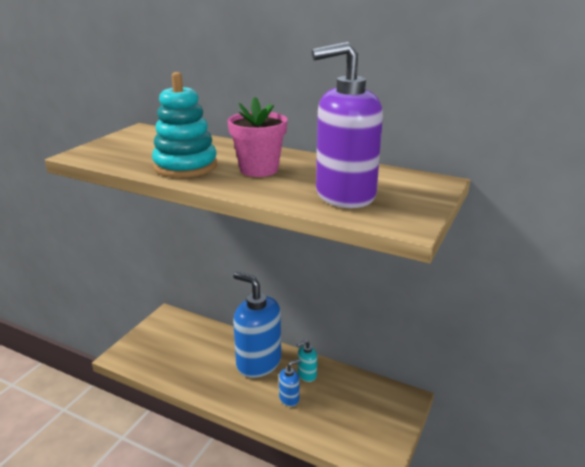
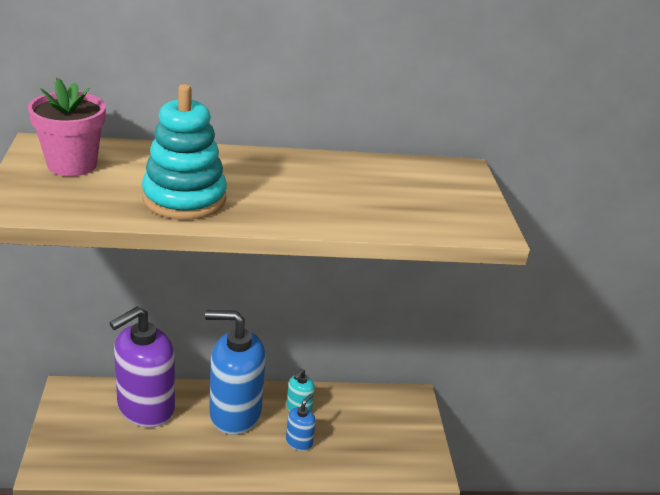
camera: 35 degrees left, 5 degrees up
(259, 169) = (276, 187): pink flower pot -> pink flower pot (72, 165)
(344, 195) = (400, 204): purple soap dispenser -> purple soap dispenser (145, 408)

